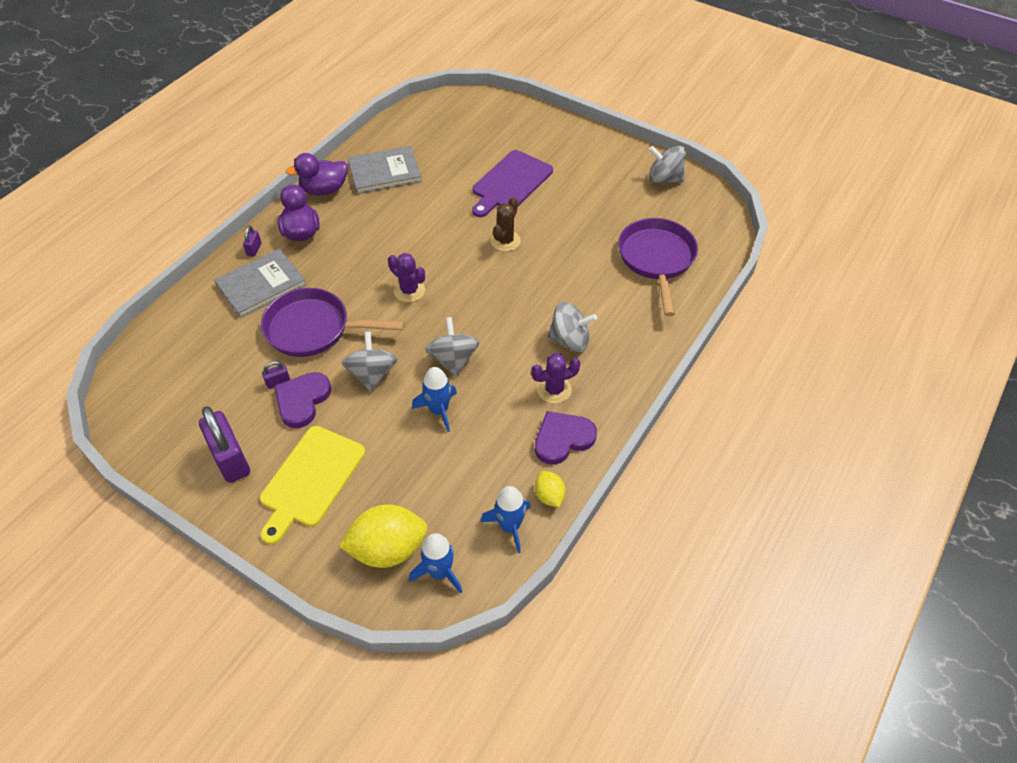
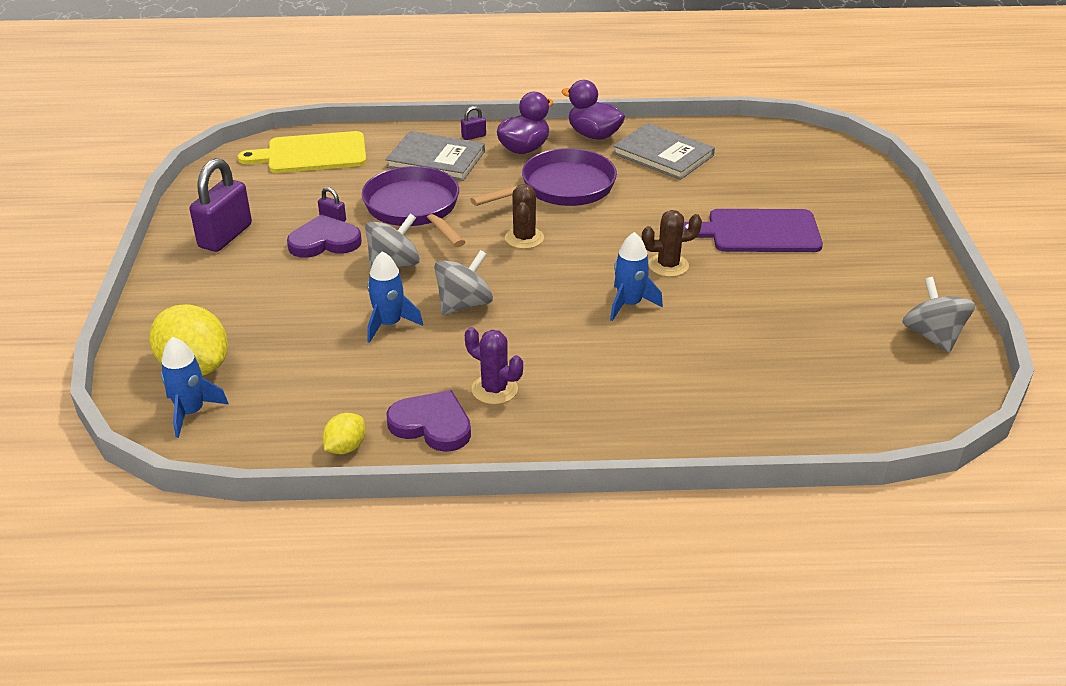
camera: 55 degrees right, 15 degrees down
(311, 479) = (239, 287): yellow cutting board -> yellow cutting board (312, 153)
(409, 291) = (524, 238): purple cactus -> brown cactus
(509, 526) = (282, 435): blue rocket -> blue rocket (629, 304)
(570, 340) = (578, 371): grey spinning top -> none
(656, 260) = (785, 386): purple pan -> purple pan (561, 188)

